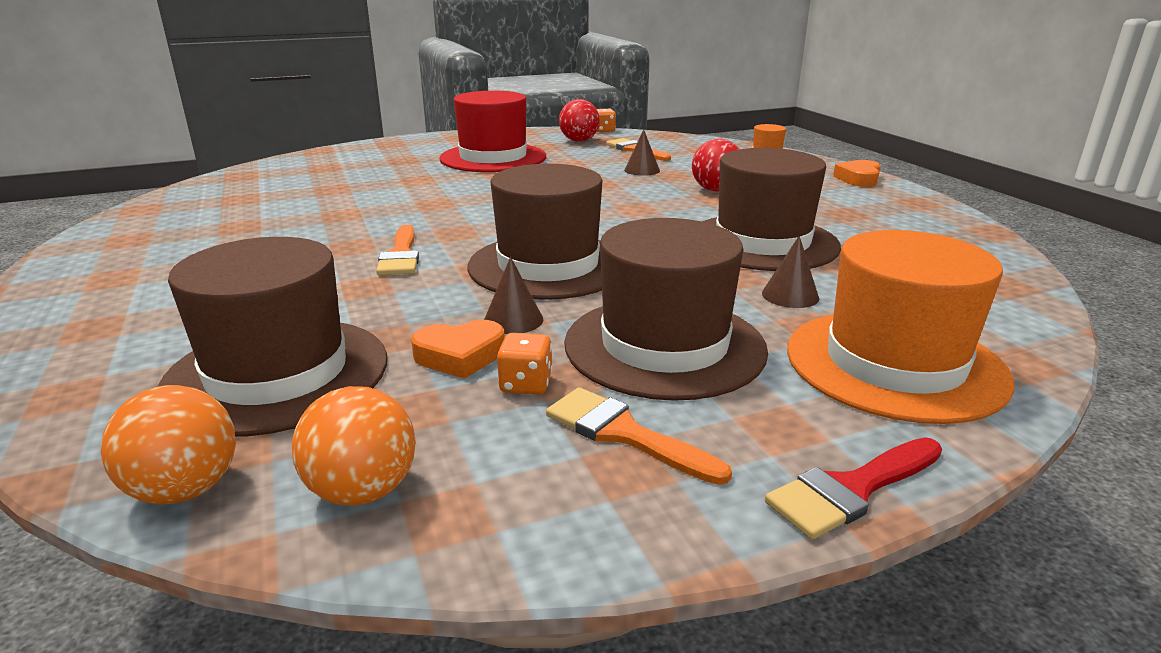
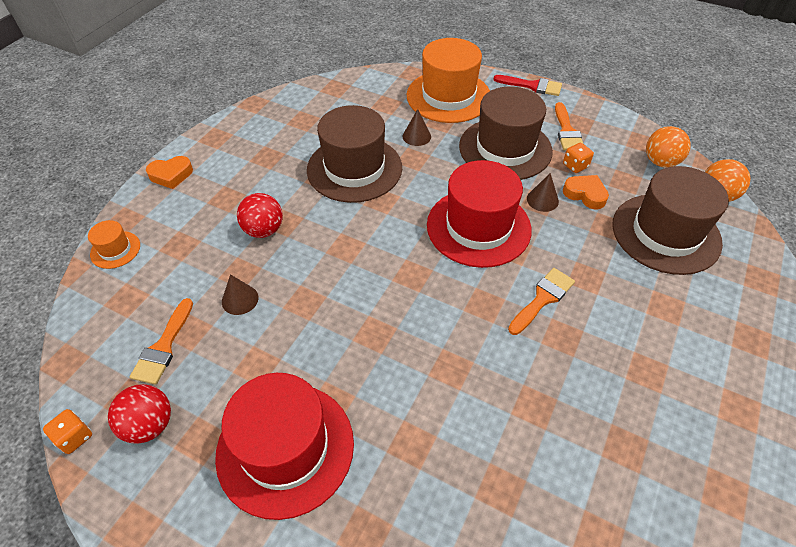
camera: 130 degrees left, 25 degrees up
(548, 266) = (478, 227): brown hat -> red hat

